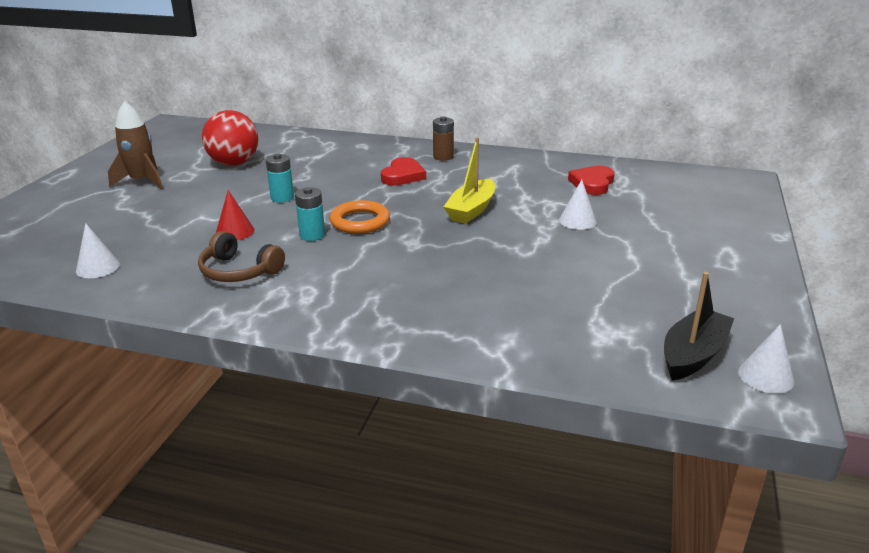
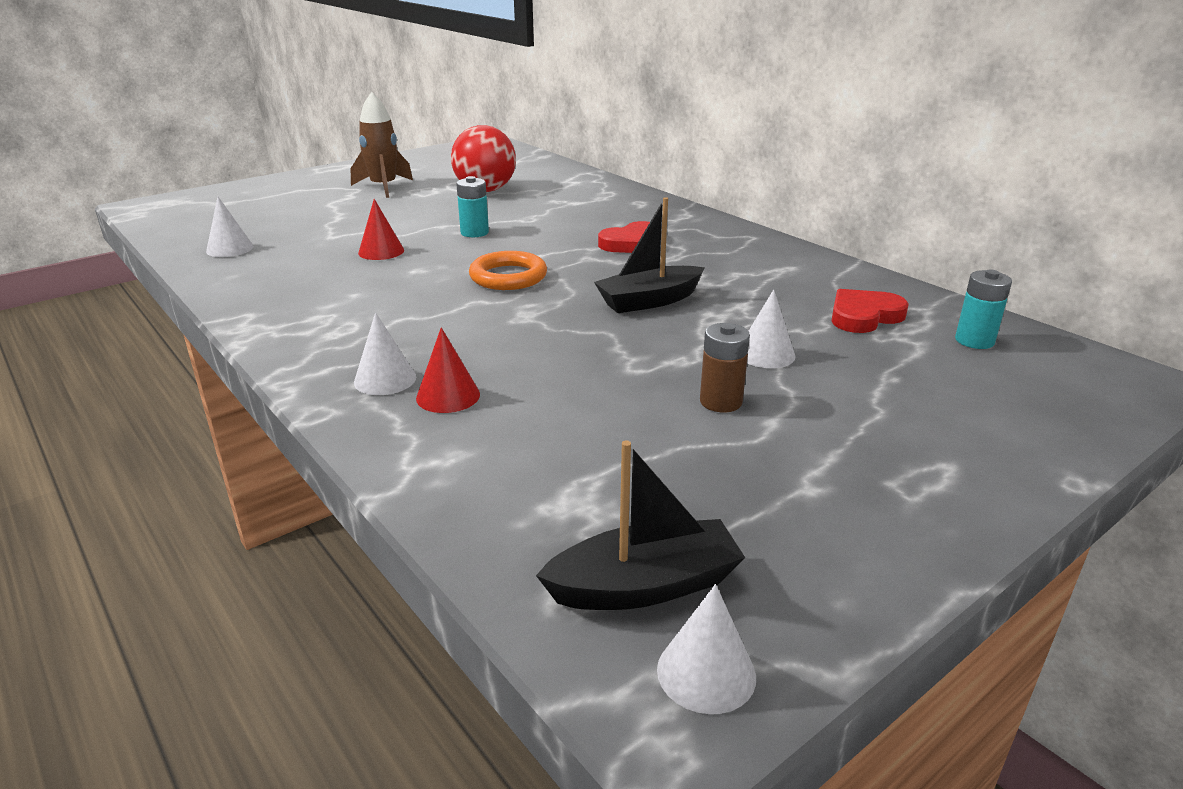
camera: 35 degrees right, 0 degrees up
(238, 271) = (323, 288): brown headphones -> none
(312, 235) = (441, 275): turquoise battery -> turquoise battery (974, 341)
(395, 313) = (385, 379): none -> white cone
(443, 157) = (712, 236): brown battery -> brown battery (721, 402)
(450, 307) = (448, 396): none -> red cone
(471, 210) = (649, 301): yellow boat -> black boat

